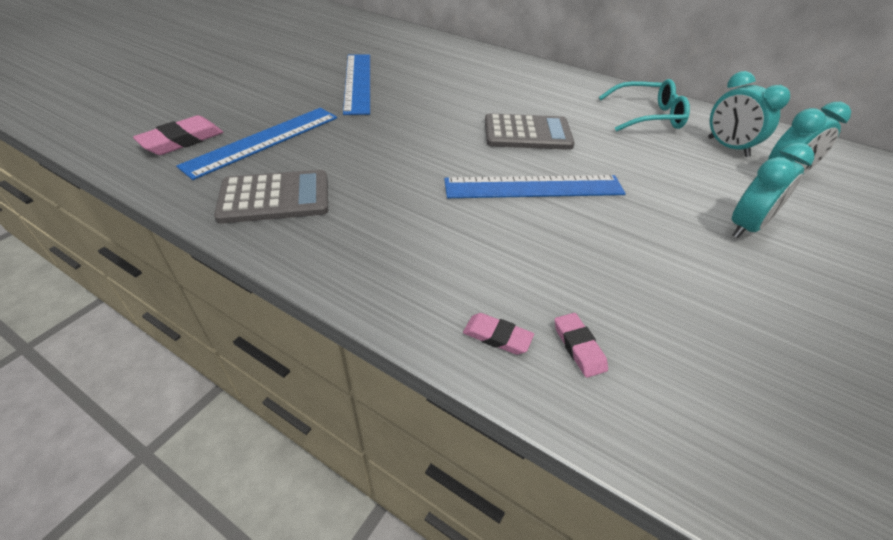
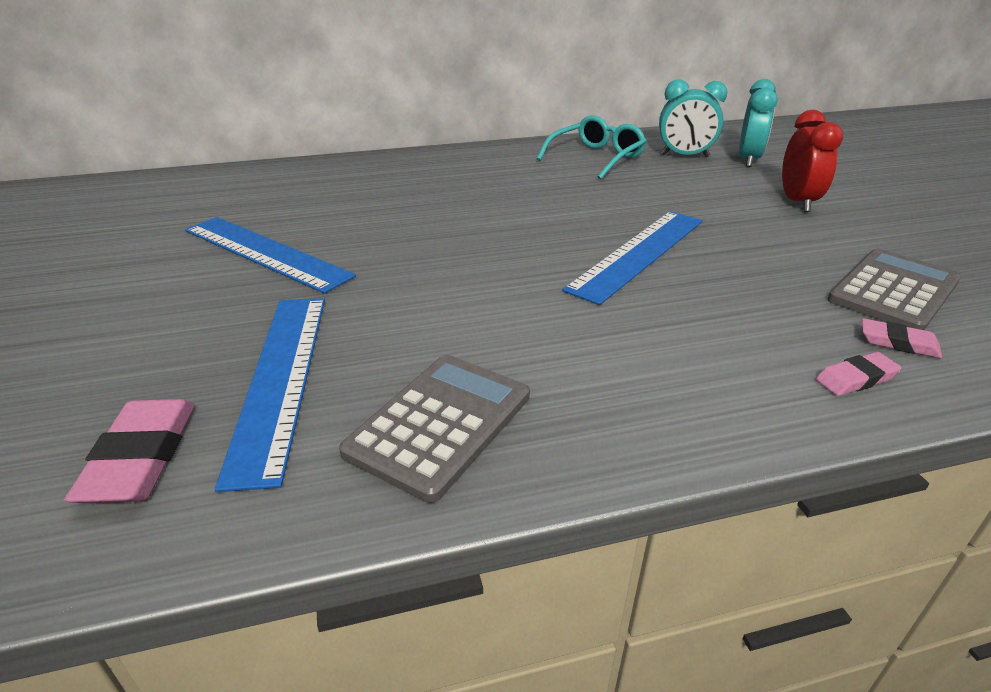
camera: 45 degrees left, 10 degrees down
(527, 133) = (542, 214): grey calculator -> grey calculator (893, 291)
(746, 227) = (797, 202): turquoise clock -> red clock

